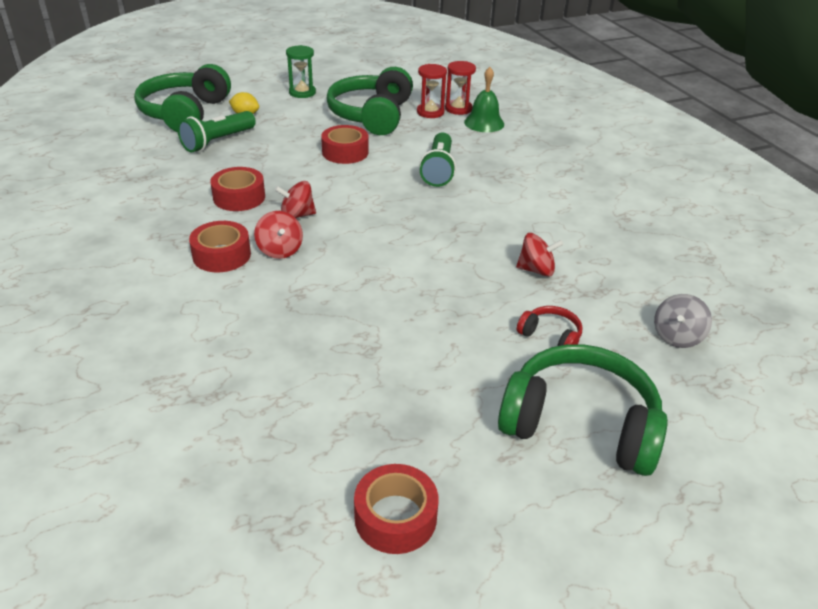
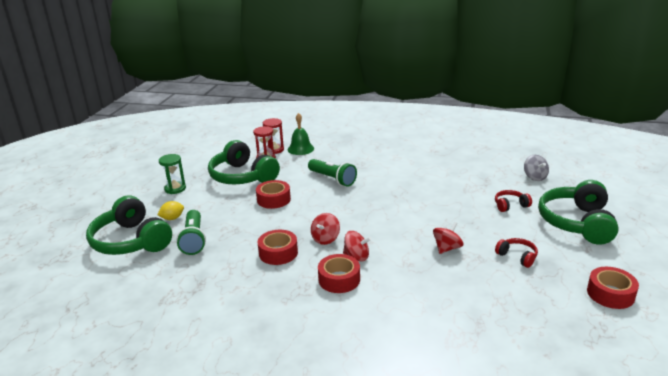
camera: 50 degrees left, 10 degrees down
(409, 384) = (517, 256): none -> red headphones
(536, 270) = (455, 188): red spinning top -> red spinning top (447, 248)
(580, 424) = (577, 223): green headphones -> green headphones turned 45 degrees counterclockwise

